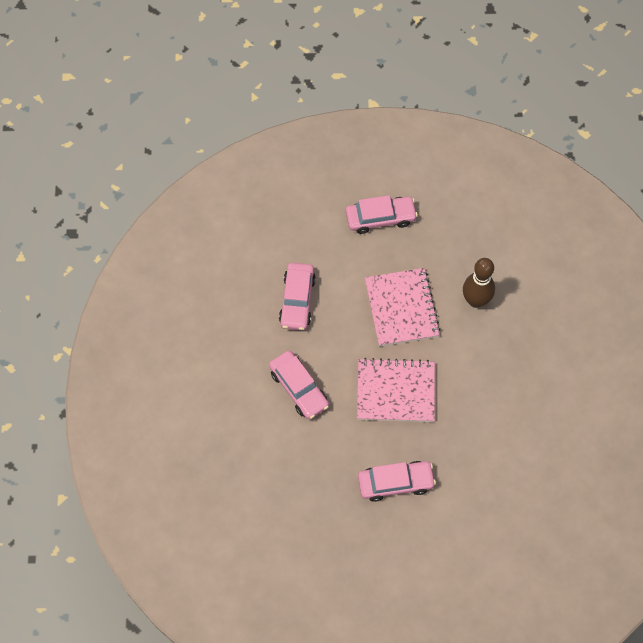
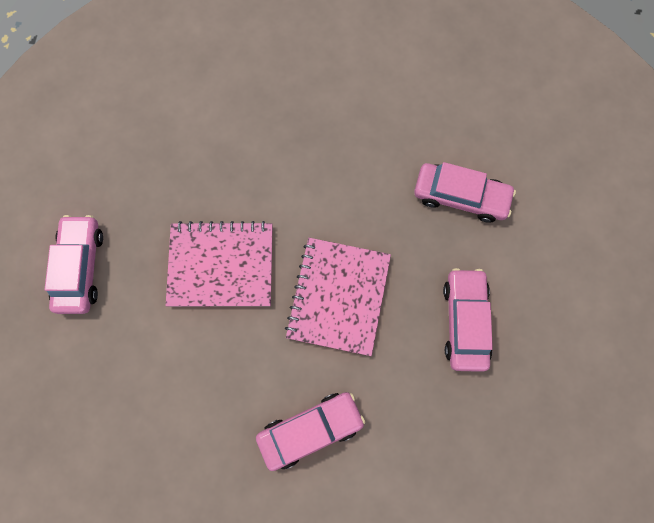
camera: 80 degrees left, 10 degrees up
(297, 300) = (176, 408): pink car -> pink car (460, 196)
(476, 300) = (231, 169): brown bowling pin -> none

